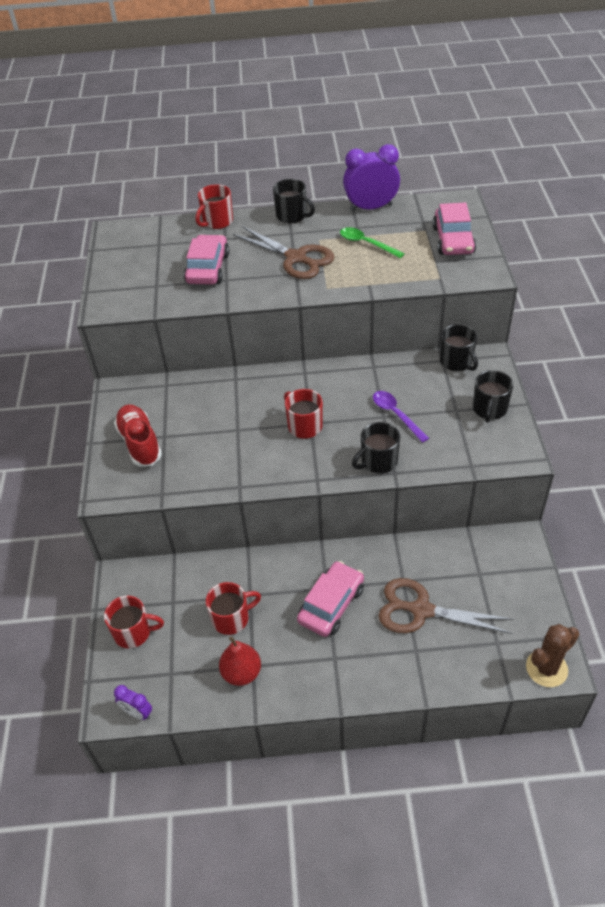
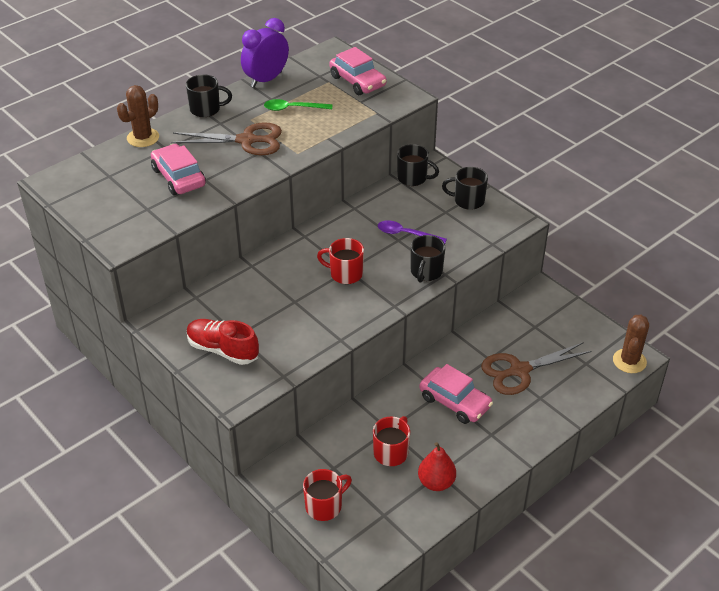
camera: 40 degrees left, 5 degrees down
(137, 713) = (386, 555): purple clock -> none
(217, 221) = (143, 138): red mug -> brown cactus
(331, 604) = (455, 402): pink car -> pink car turned 135 degrees clockwise
(489, 409) = (468, 201): black mug -> black mug turned 120 degrees clockwise

